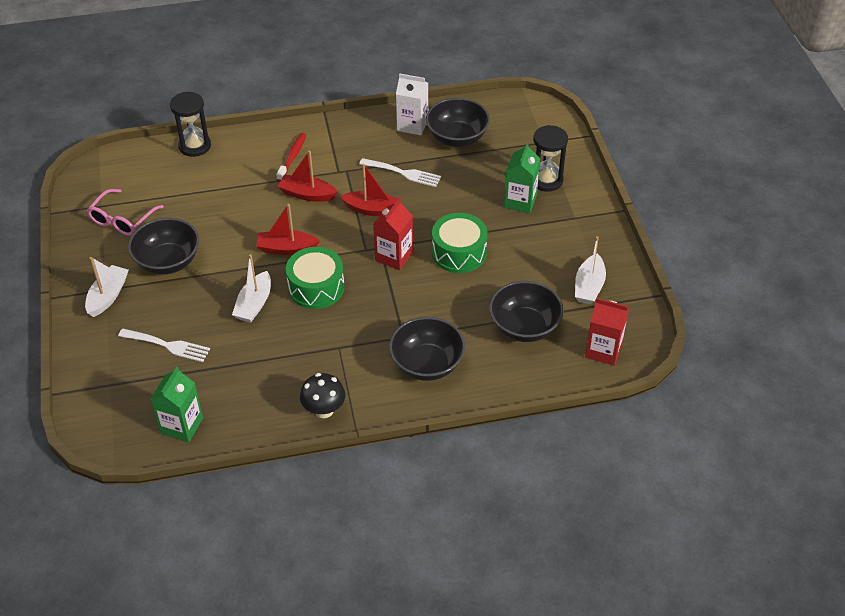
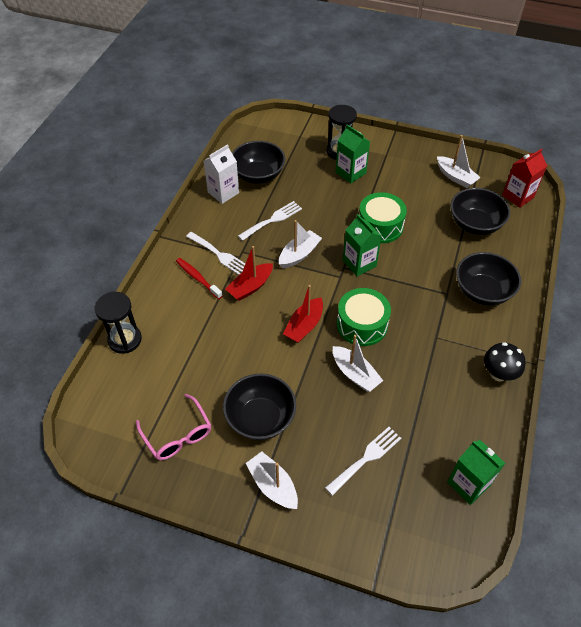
camera: 60 degrees left, 5 degrees up
(330, 158) = (219, 255): none -> white fork
(372, 210) = (299, 254): red boat -> white boat
(394, 256) = (359, 263): red carton -> green carton

